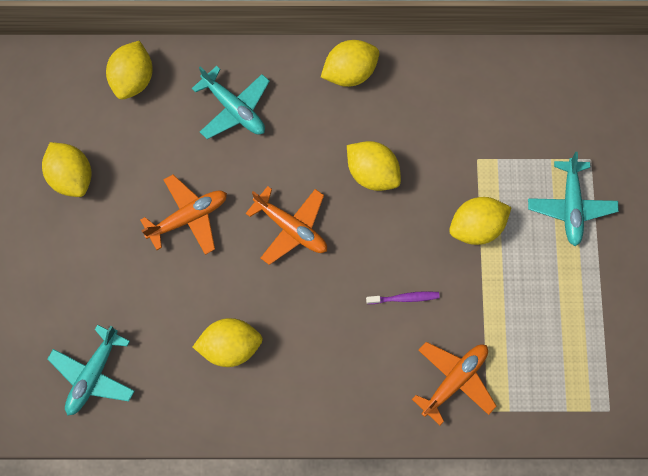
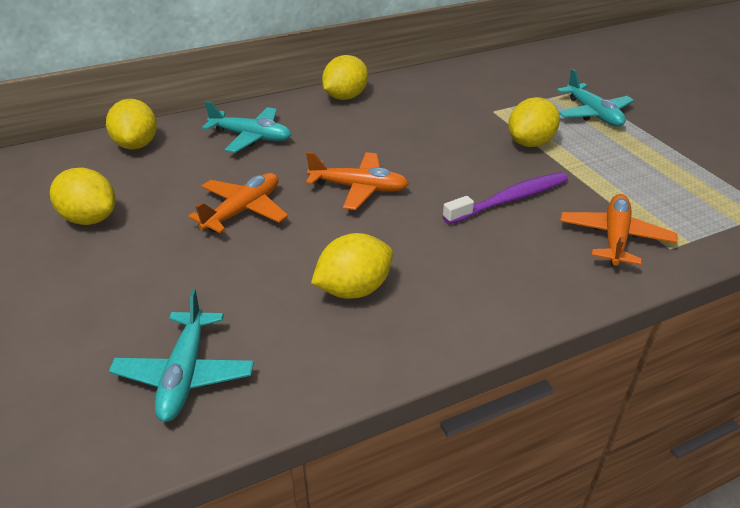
camera: 25 degrees left, 35 degrees down
(372, 173) = (410, 139): yellow lemon -> none
(404, 298) = (509, 200): purple toothbrush -> purple toothbrush, size x1.80

